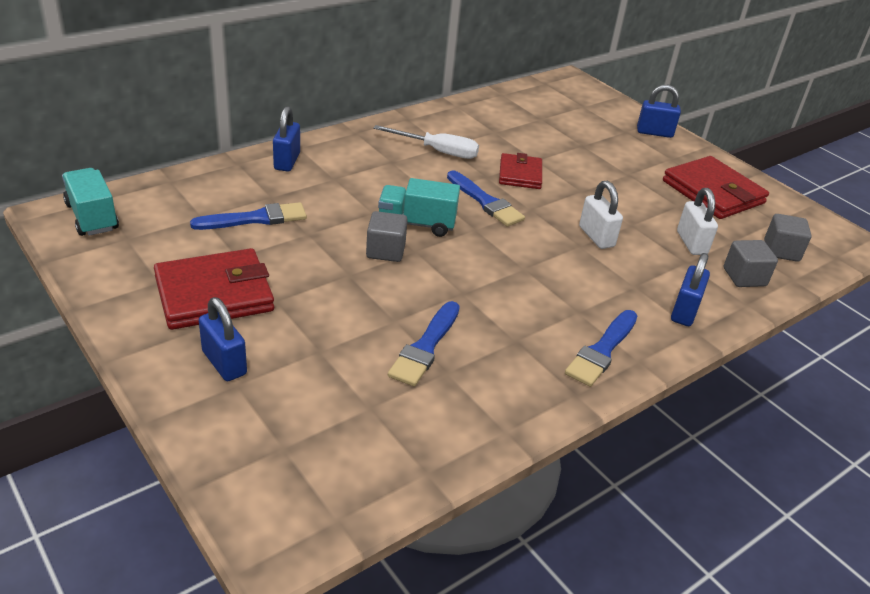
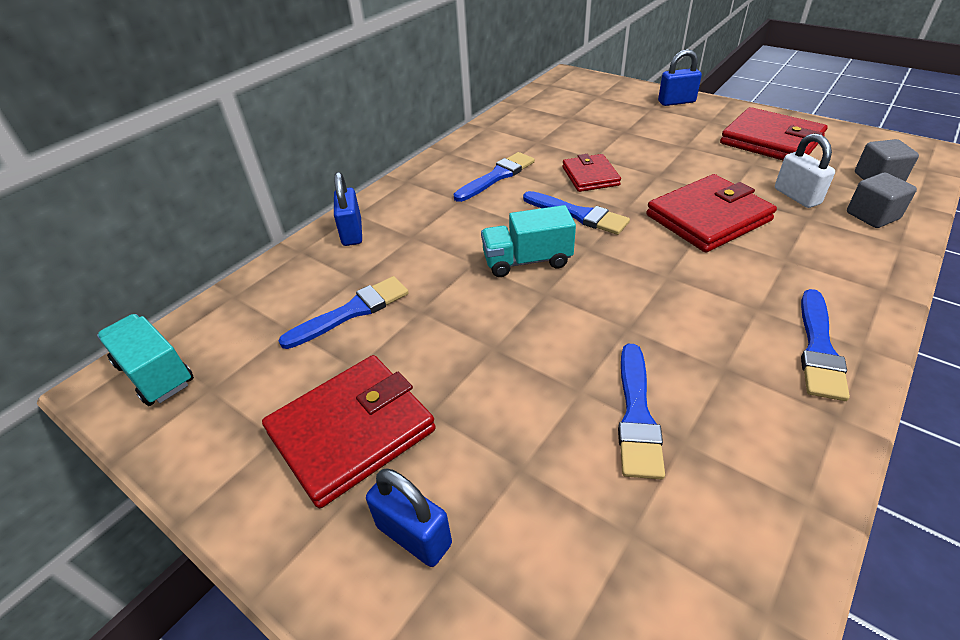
camera: 10 degrees left, 5 degrees up
(385, 251) = (515, 304): grey cube -> none
(437, 151) = (497, 176): white screwdriver -> blue brush
(596, 237) = (708, 218): white padlock -> red wallet
(684, 311) = (854, 272): blue padlock -> none

